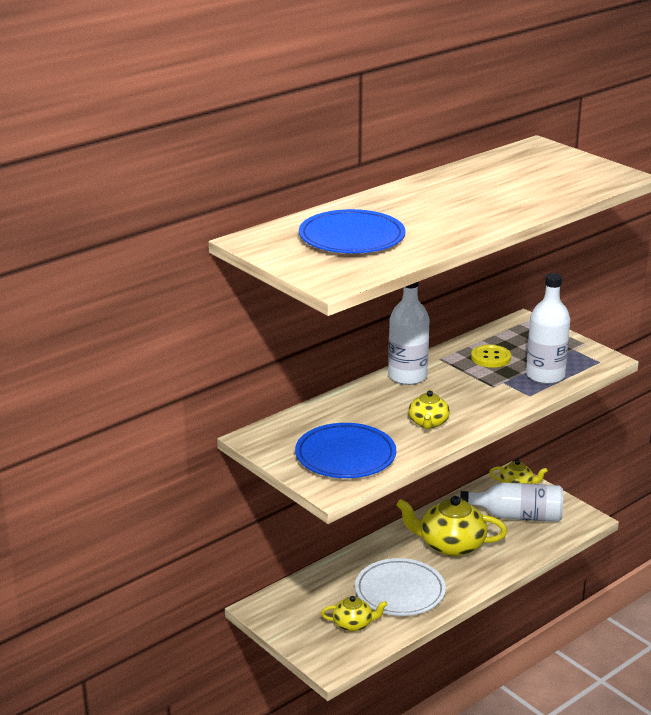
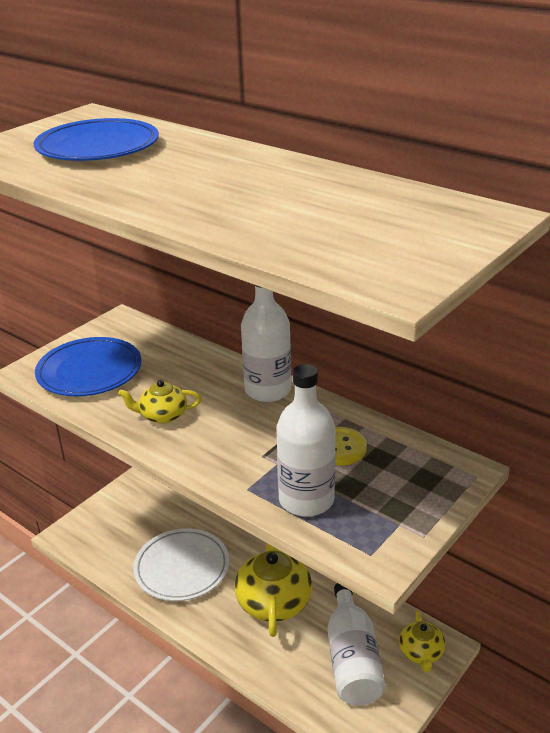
camera: 80 degrees right, 5 degrees up
(353, 624) = (126, 541): yellow teapot -> none

